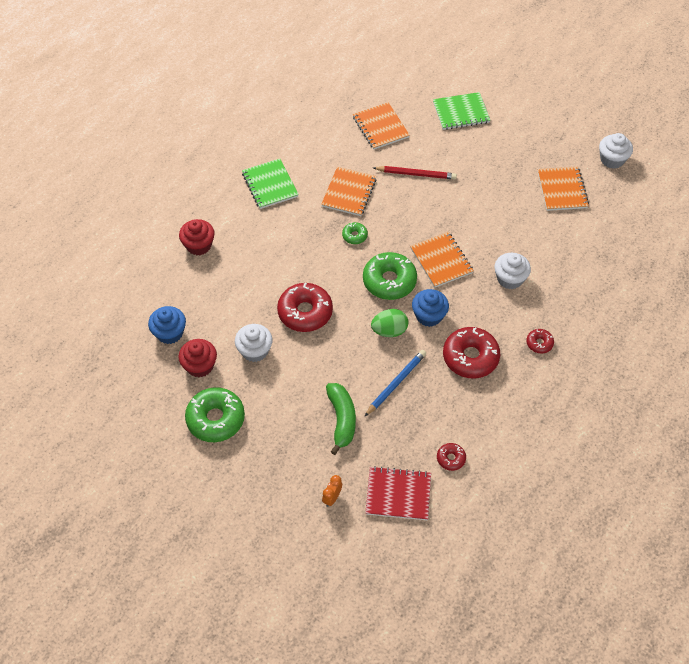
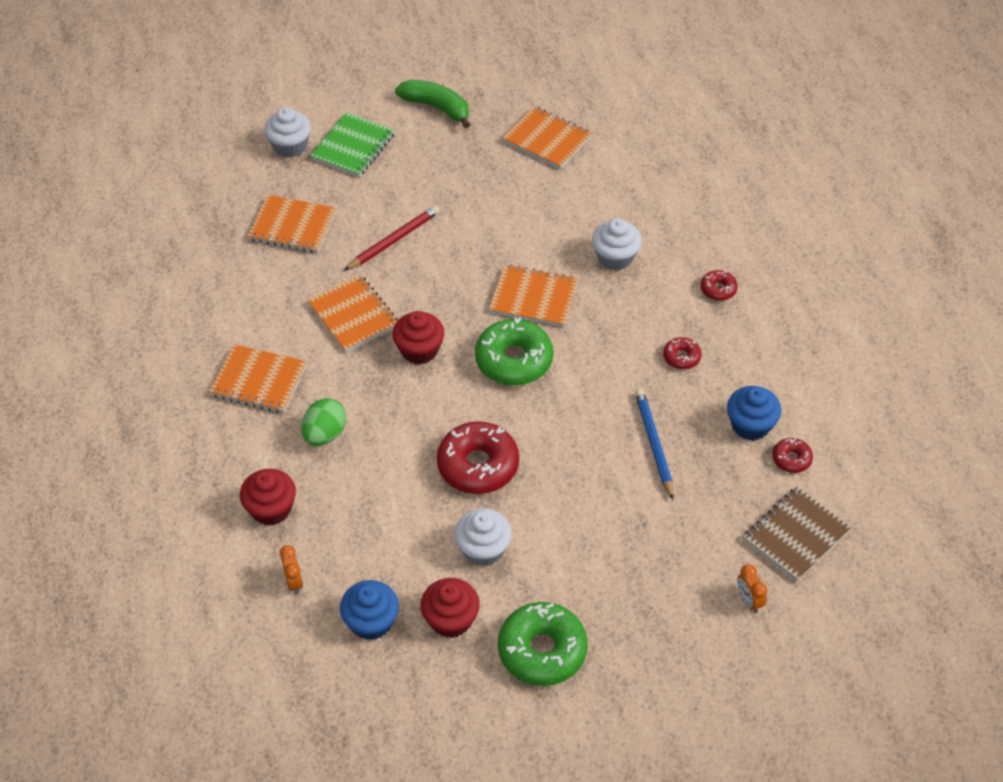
camera: 50 degrees left, 5 degrees down
(165, 285) = (294, 582): none -> orange clock
(270, 185) = (259, 381): green notebook -> orange notebook
(341, 419) = (655, 525): green banana -> green banana (437, 107)
(354, 236) = (419, 350): green donut -> red cupcake
(389, 331) = (580, 404): green egg -> green egg (325, 434)
(398, 494) = (795, 535): red notebook -> brown notebook
(429, 316) = (594, 356): blue cupcake -> blue cupcake (750, 425)
(470, 357) = (681, 357): red donut -> red donut, size x0.49
(612, 159) = (551, 76): white cupcake -> white cupcake (290, 146)

